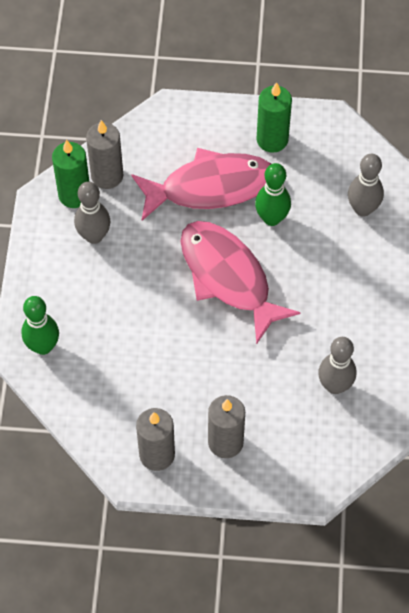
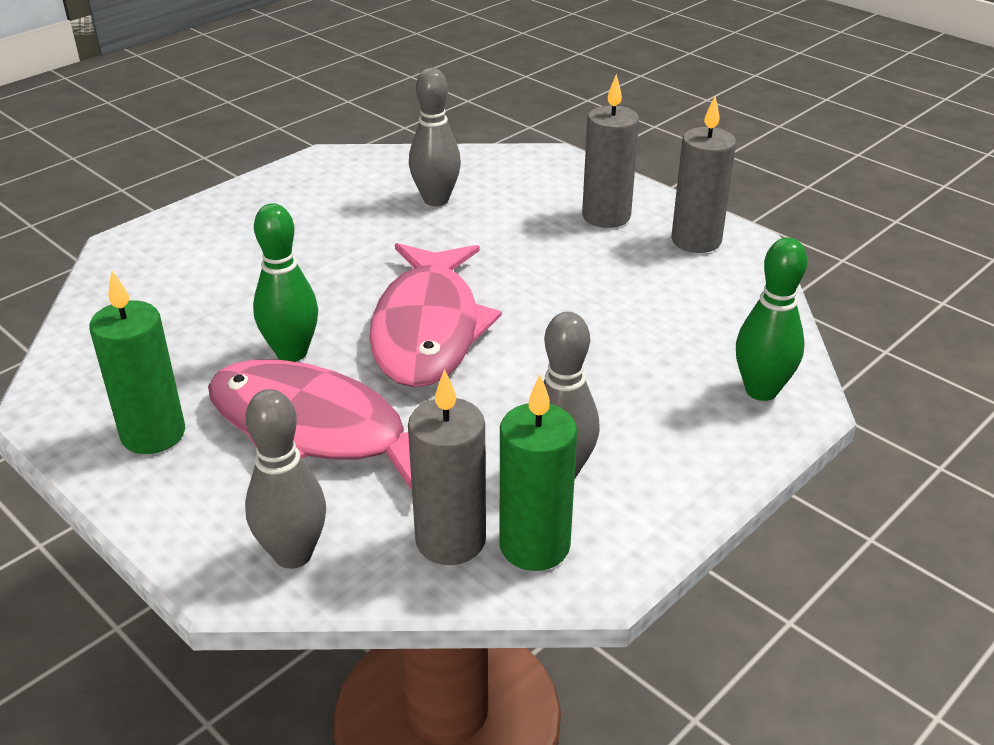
camera: 140 degrees left, 25 degrees down
(362, 209) = (176, 302): grey bowling pin -> grey bowling pin (293, 554)

